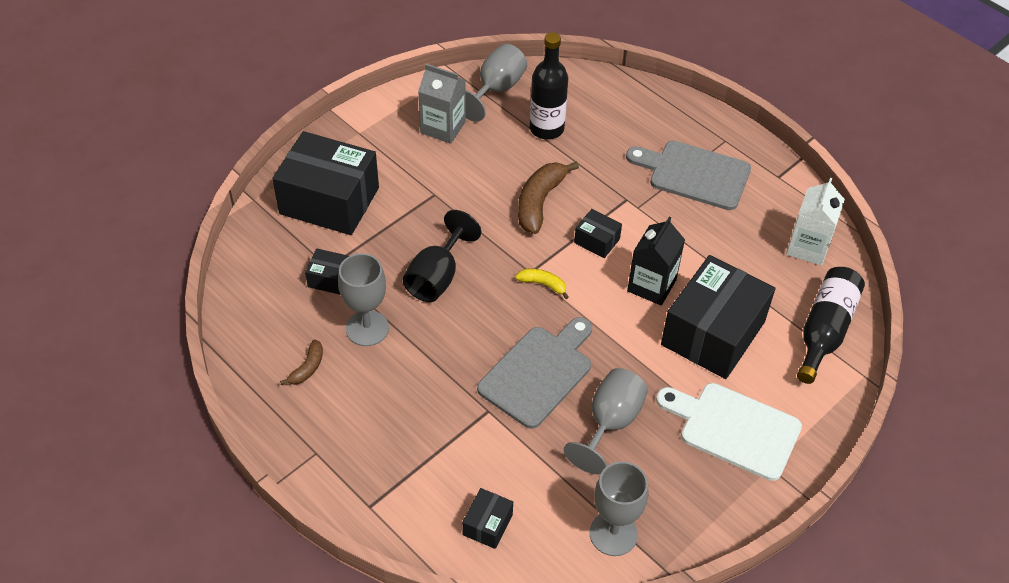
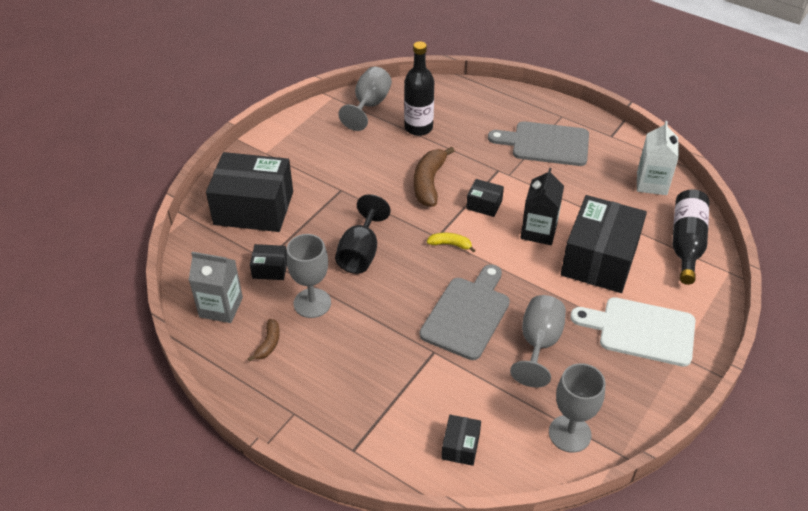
camera: 10 degrees left, 5 degrees down
(443, 127) = (334, 139): grey carton -> grey carton (221, 307)

